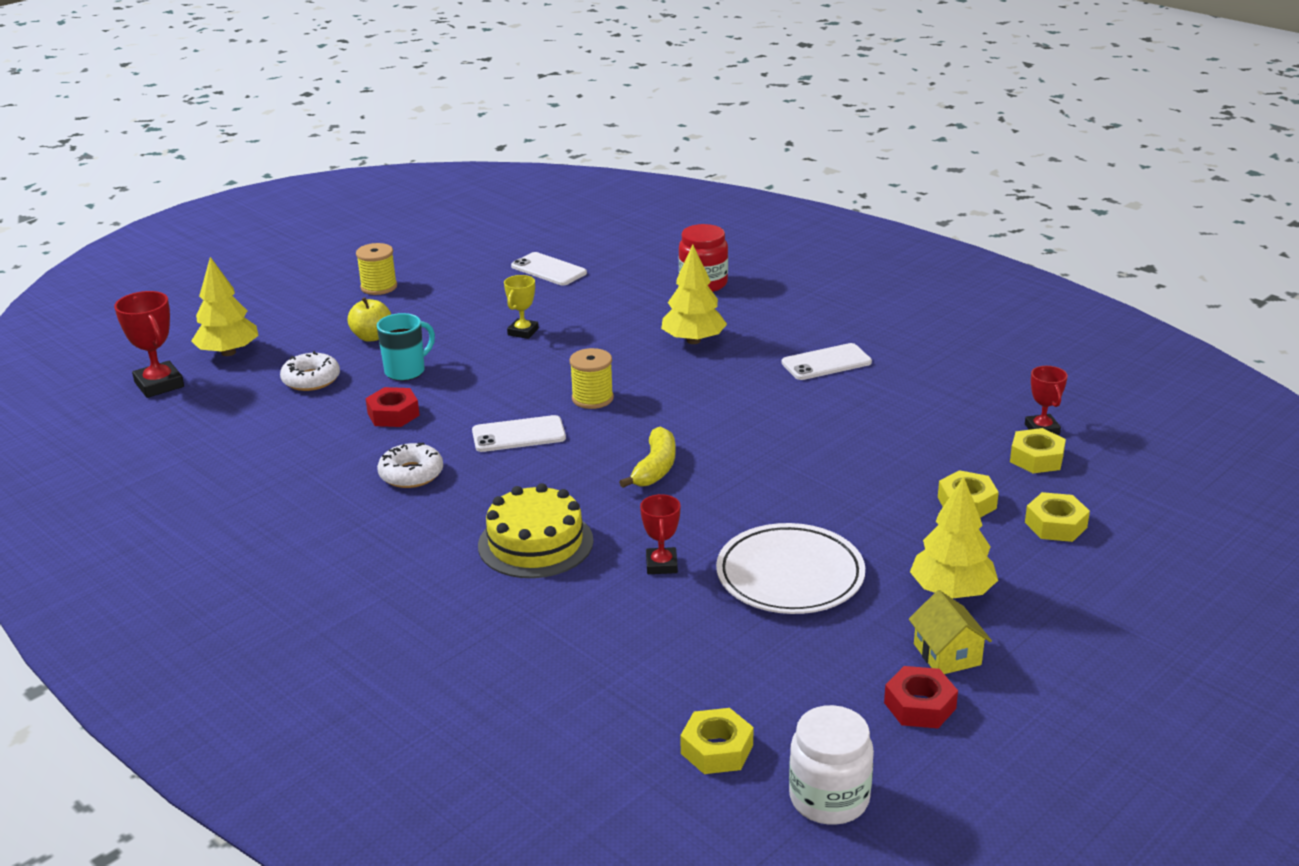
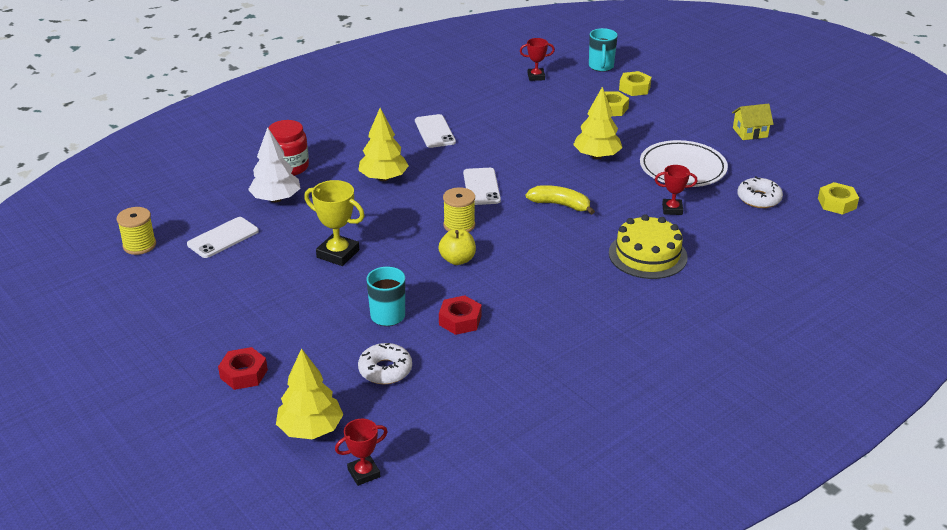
camera: 85 degrees left, 5 degrees up
(159, 385) = (364, 473): red trophy -> red trophy, size x0.64
(372, 337) = (314, 336): yellow apple -> yellow apple (457, 260)
(379, 287) = (207, 335): yellow spool -> yellow spool (139, 245)
(411, 474) = (554, 309): white donut -> white donut (759, 199)
(518, 434) = (505, 259): white phone -> white phone (481, 187)
(523, 332) = (338, 254): yellow trophy -> yellow trophy, size x1.56
(631, 285) = (276, 199): none -> white tree
(829, 798) = (865, 176): white jar -> none
(920, 705) = (791, 145): red nut -> red nut (244, 374)
(952, 592) = (696, 124): yellow tree -> yellow tree (597, 156)
(1036, 458) = (567, 83): yellow nut -> none
(1119, 489) = (601, 67): none -> turquoise mug

